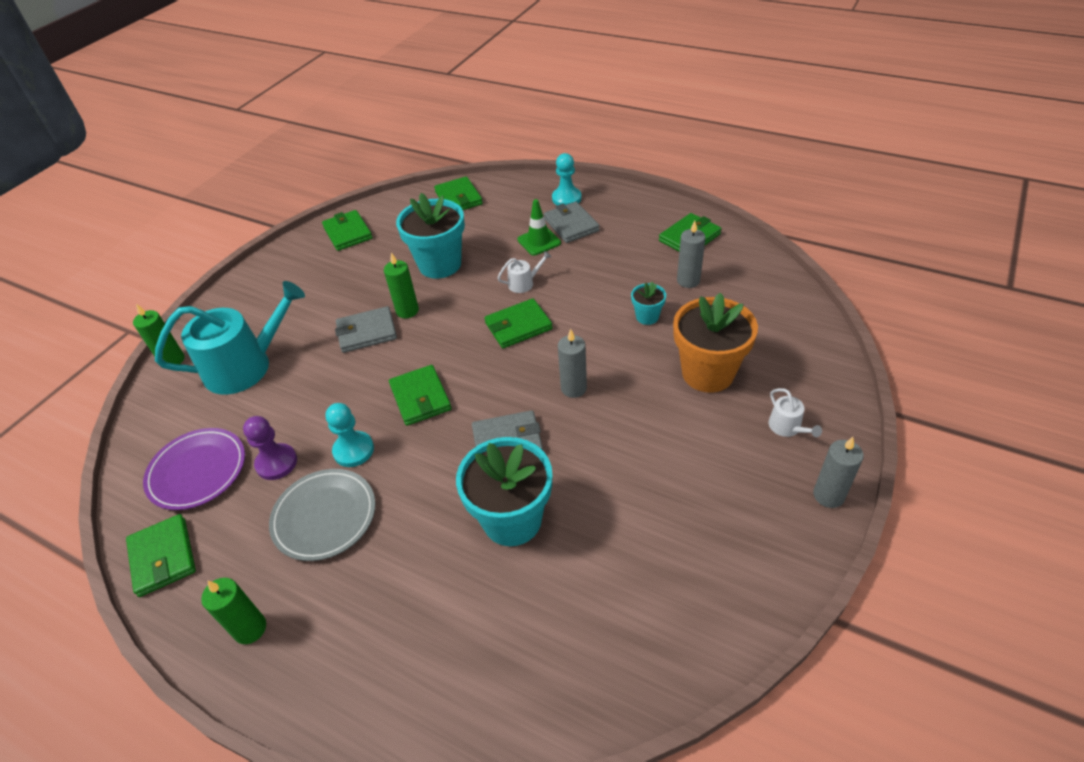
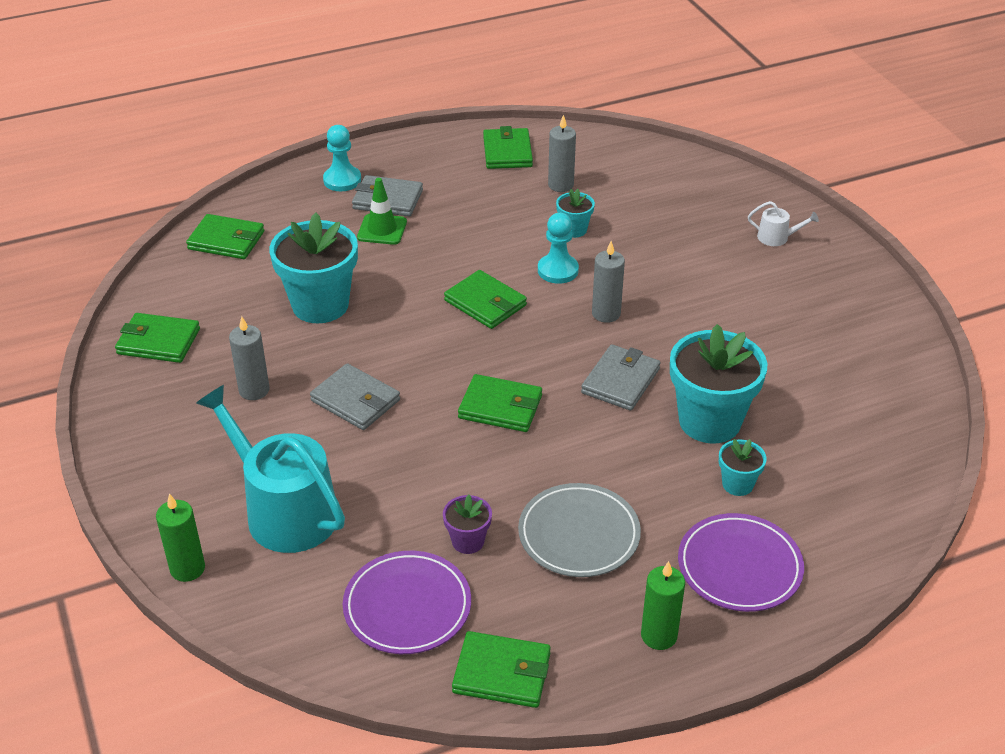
camera: 55 degrees left, 5 degrees down
(246, 366) = (284, 510): turquoise watering can -> turquoise watering can turned 60 degrees counterclockwise
(276, 463) = (468, 541): purple pawn -> purple flower pot
(353, 450) = (516, 480): turquoise pawn -> turquoise pawn (558, 270)
(359, 639) = (739, 566): none -> purple plate
(367, 332) = (355, 400): grey wallet -> grey wallet turned 75 degrees counterclockwise
(407, 311) = (362, 359): green candle -> none
(454, 581) = (737, 484): none -> turquoise flower pot
(518, 326) = (485, 303): green wallet -> green wallet turned 60 degrees counterclockwise
(524, 283) = (430, 269): white watering can -> none
(707, 373) = (678, 239): orange flower pot -> none
(828, 495) = (855, 259): grey candle -> grey candle (254, 390)

